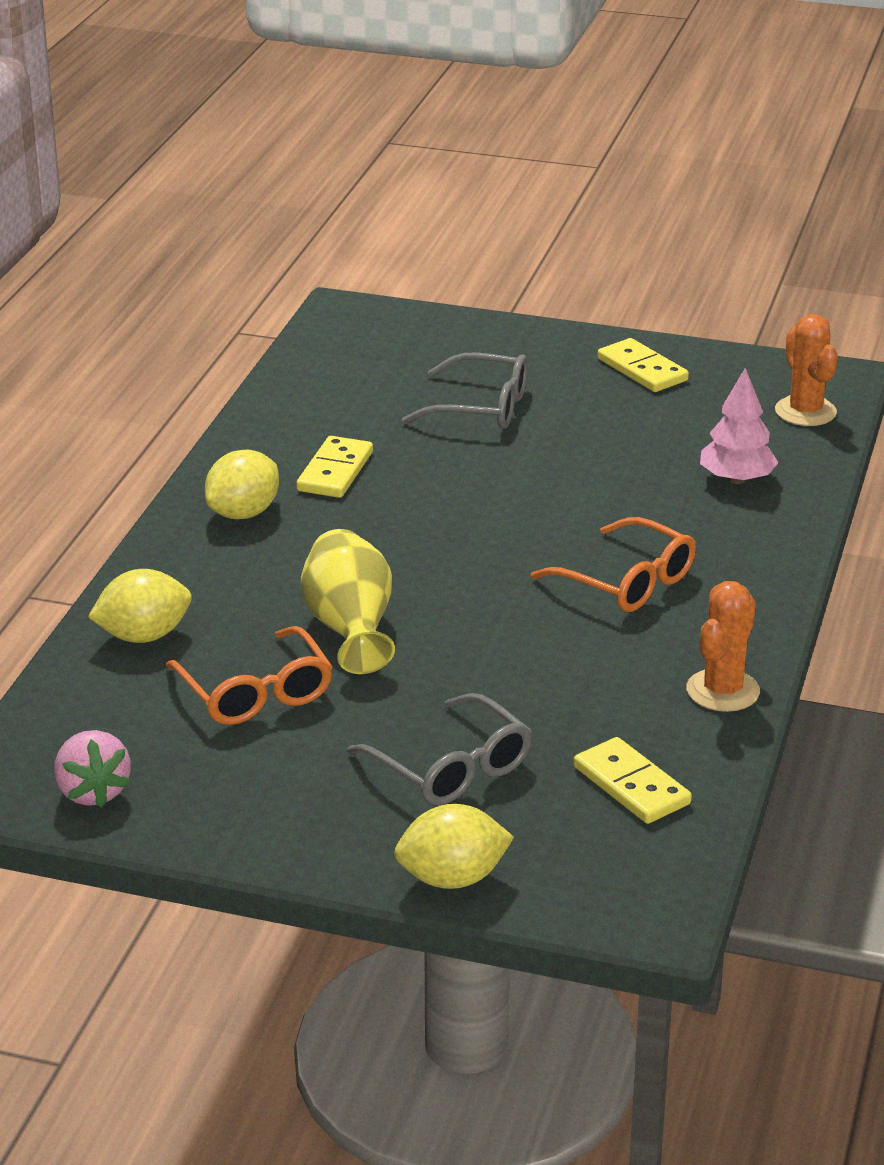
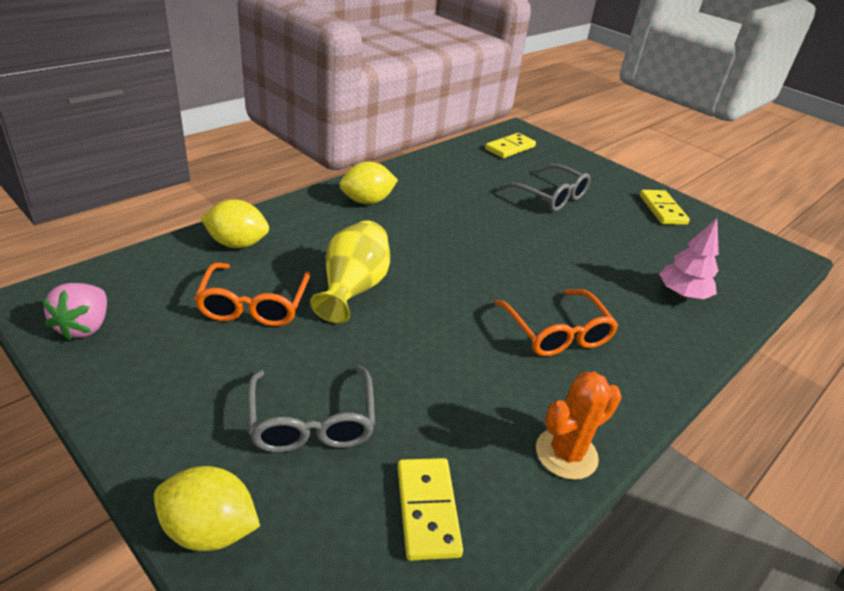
camera: 25 degrees right, 5 degrees up
(335, 471) = (438, 199): yellow domino -> yellow domino (510, 148)
(805, 412) = (756, 269): orange cactus -> none

